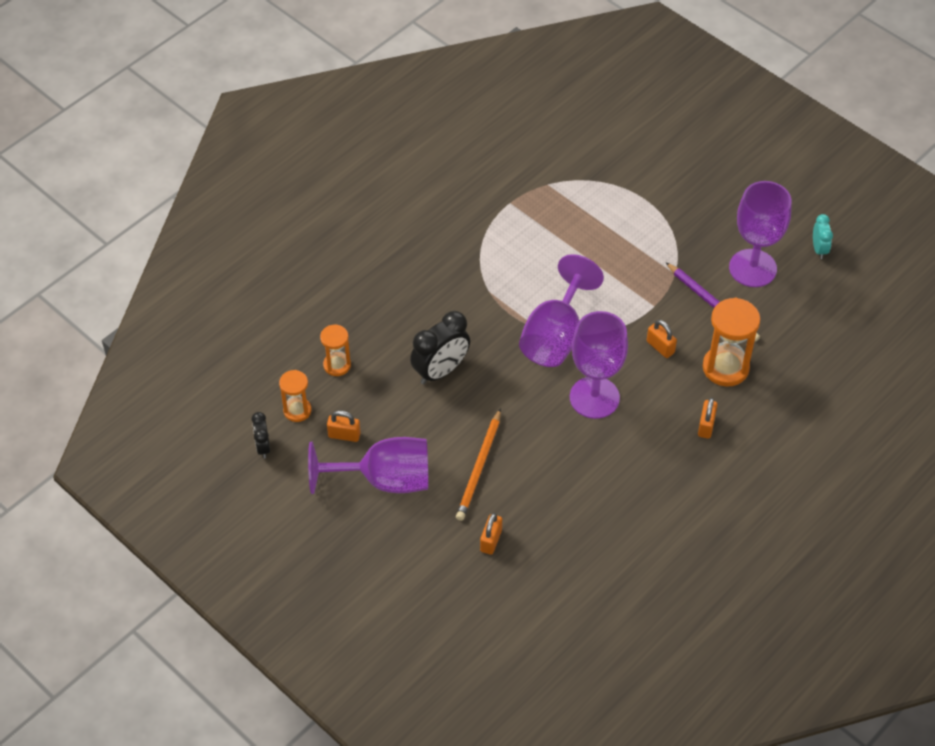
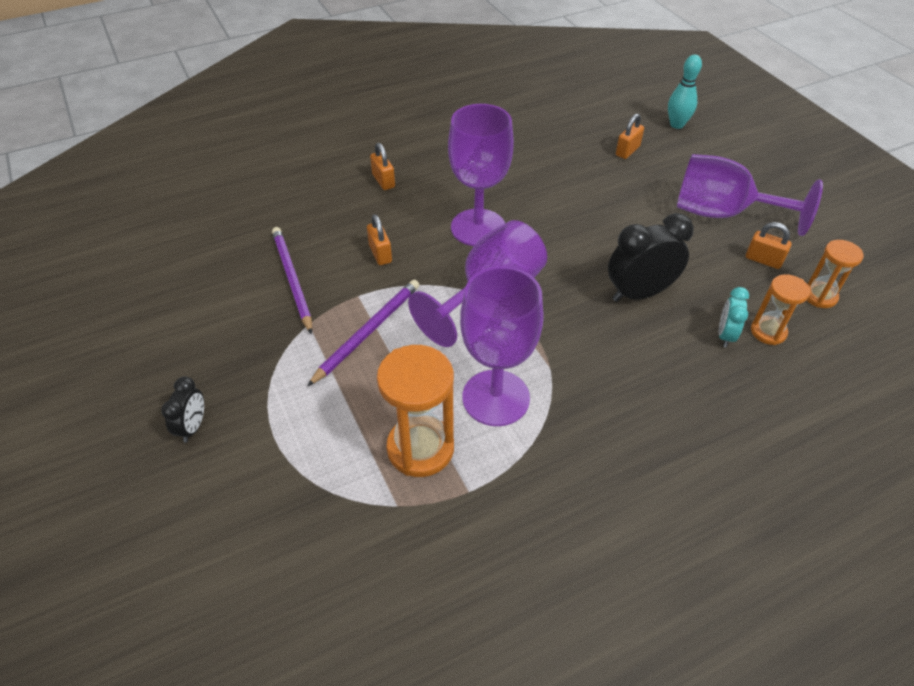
camera: 160 degrees left, 5 degrees down
(263, 447) = (859, 271): black clock -> black clock (193, 427)
(448, 601) = (677, 125): none -> turquoise bowling pin
(479, 467) = (621, 201): orange pencil -> none
(628, 280) = (368, 332): none -> purple pencil
(706, 426) = (383, 181): orange padlock -> orange padlock turned 60 degrees counterclockwise
(725, 368) = (328, 219): orange hourglass -> orange hourglass (420, 448)
(752, 268) = (215, 304): purple goblet -> purple goblet (496, 398)
(819, 249) = (122, 303): turquoise clock -> turquoise clock (725, 335)

